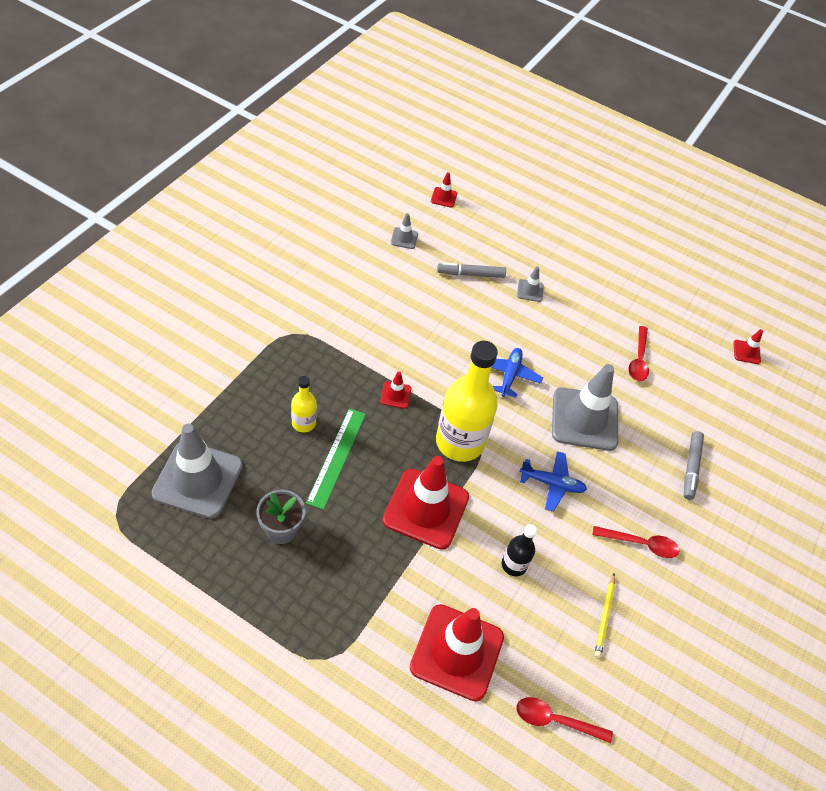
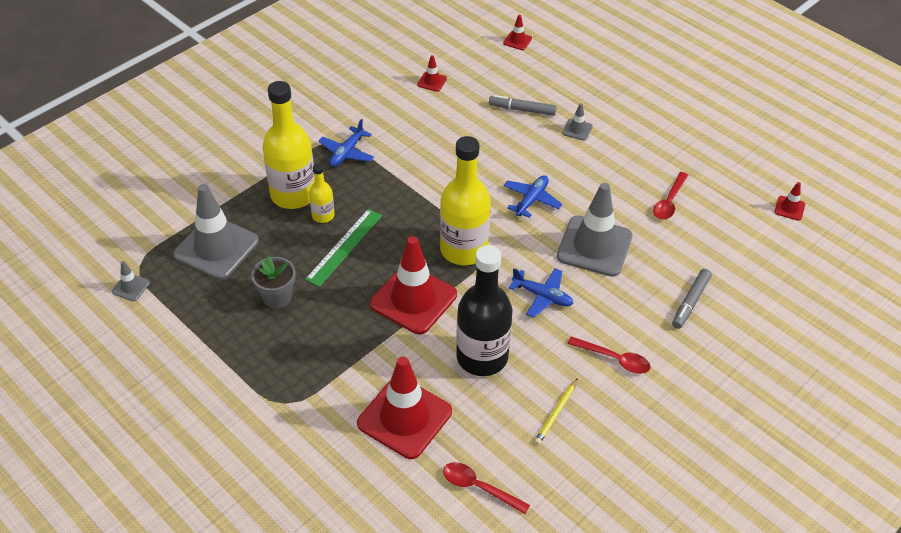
camera: 20 degrees right, 5 degrees down
(265, 402) = (293, 195): none -> yellow bottle
(308, 344) = (347, 153): none -> blue plane
(395, 395) = (415, 203): red traffic cone -> red traffic cone (432, 81)
(404, 238) = (466, 73): grey traffic cone -> grey traffic cone (131, 287)
(514, 565) = (482, 357): black bottle -> black bottle, size x2.06

